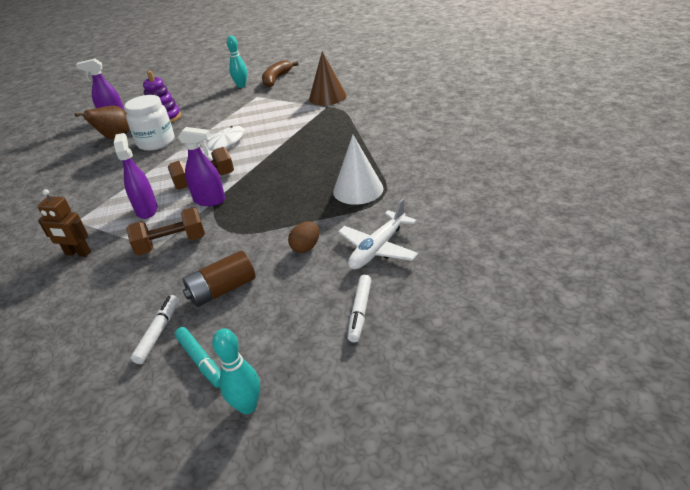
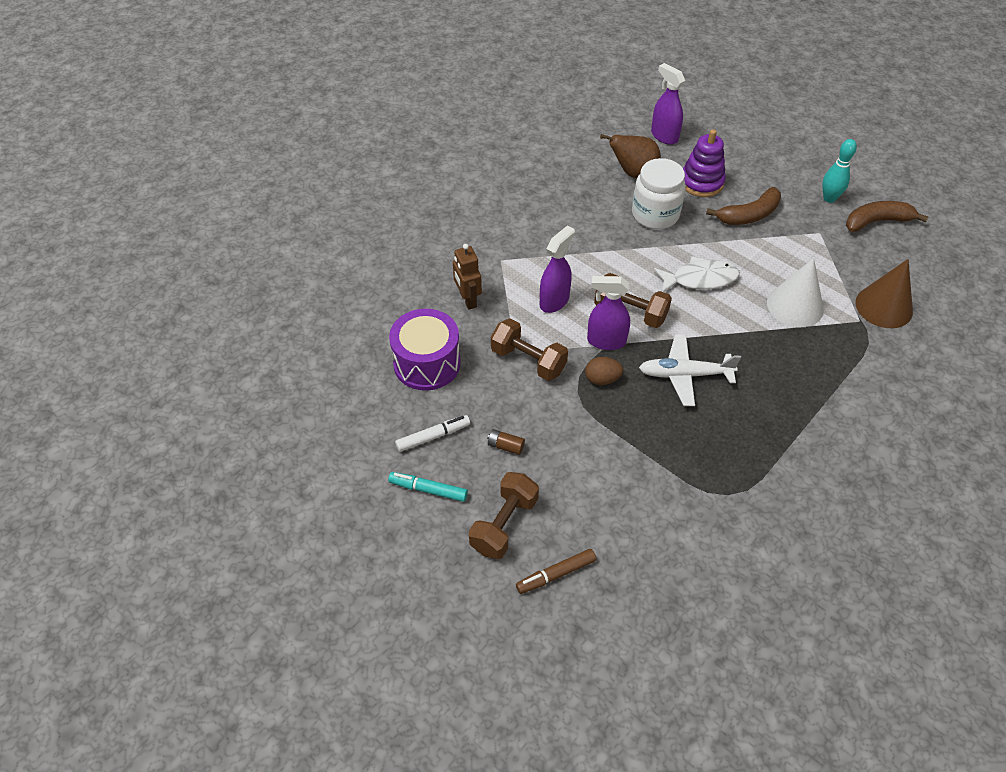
camera: 50 degrees right, 15 degrees up
(92, 304) = (427, 363): none -> purple drum
(201, 361) = (428, 489): turquoise marker -> turquoise marker turned 90 degrees clockwise
(210, 112) = (749, 215): none -> brown banana
(210, 200) = (606, 341): purple spray bottle -> purple spray bottle turned 120 degrees clockwise
(222, 290) = (505, 446): brown battery -> brown battery, size x0.52
(247, 406) = (412, 554): turquoise bowling pin -> none
(286, 324) = (504, 524): none -> brown dumbbell
(306, 247) = (603, 474): brown egg -> brown egg (602, 379)
(358, 190) = (724, 462): white cone -> white cone (795, 306)
(360, 312) = (556, 574): white marker -> brown marker
(378, 248) = (647, 539): white plane -> white plane (684, 375)

